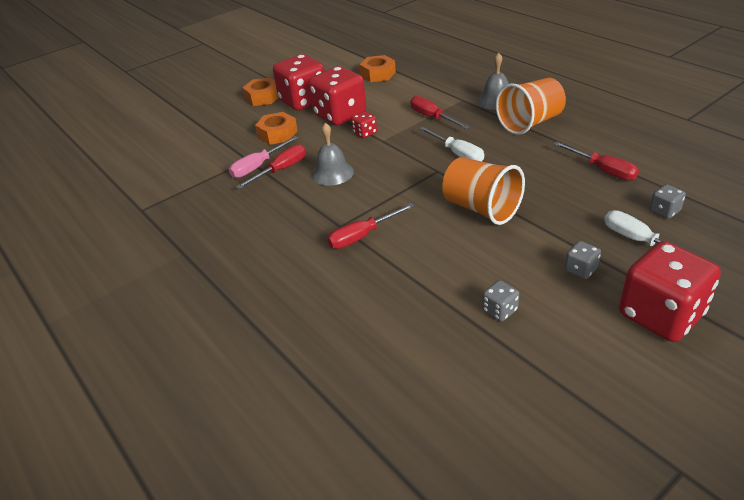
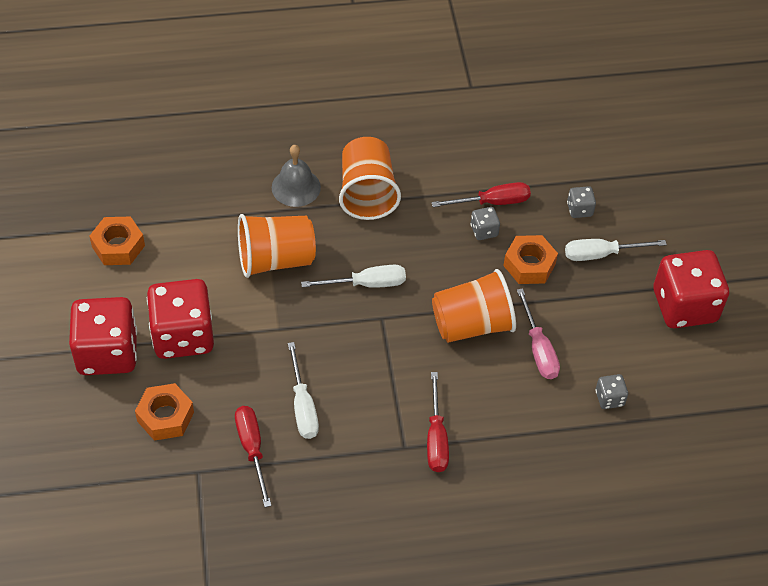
camera: 65 degrees left, 15 degrees up
(258, 166) = (223, 468): pink screwdriver -> pink screwdriver (538, 349)
(263, 97) = (49, 389): orange nut -> orange nut (529, 265)
(332, 173) = (303, 406): grey bell -> white screwdriver
(365, 133) = (248, 335): red dice -> none
(432, 117) = (276, 259): red screwdriver -> orange cup
(580, 270) = (604, 315): grey dice -> grey dice (484, 231)

